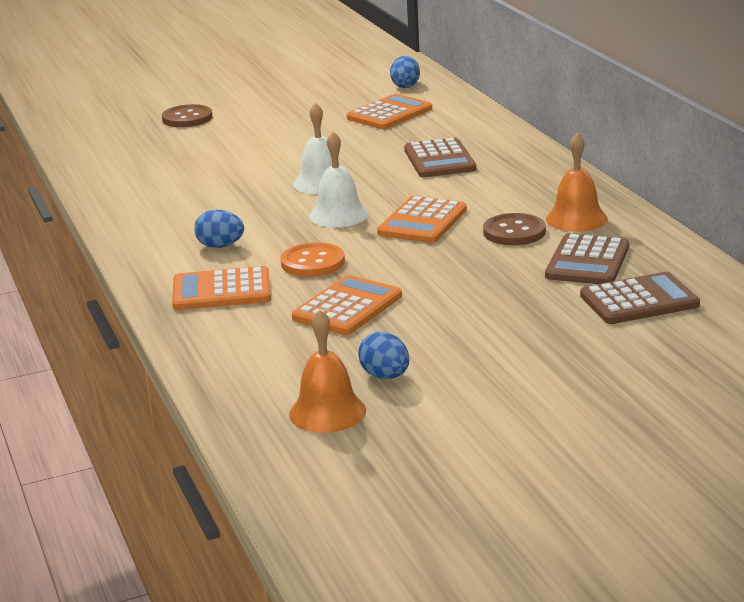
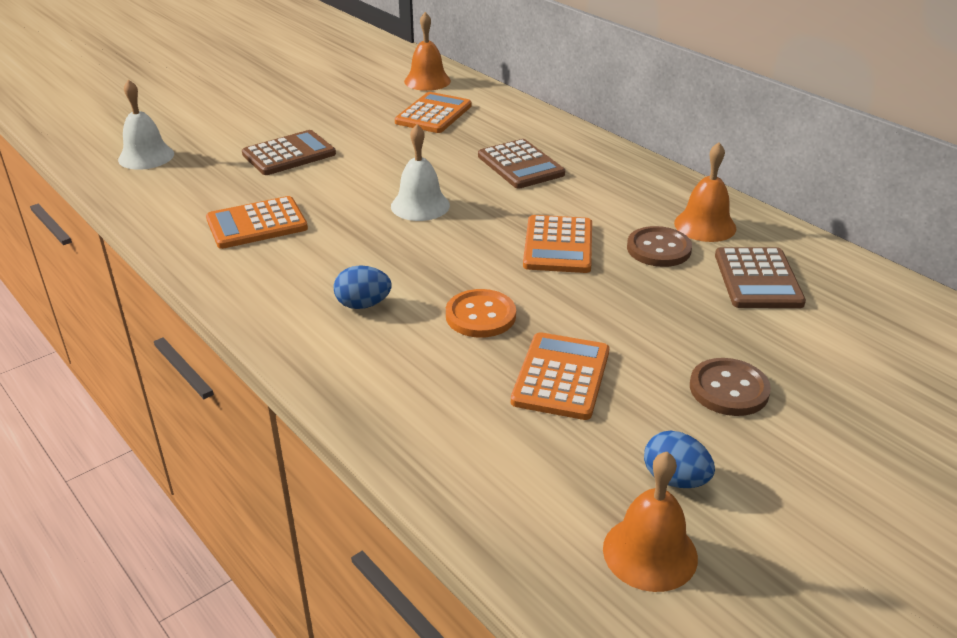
camera: 20 degrees left, 10 degrees up
(187, 118) = (227, 135): brown button -> brown button (729, 389)
(221, 290) = (403, 371): orange calculator -> orange calculator (257, 224)
(338, 215) = (466, 246): white bell -> white bell (146, 156)
(405, 86) = (427, 81): blue egg -> orange bell
(639, 300) = (847, 325): brown calculator -> brown calculator (289, 154)

